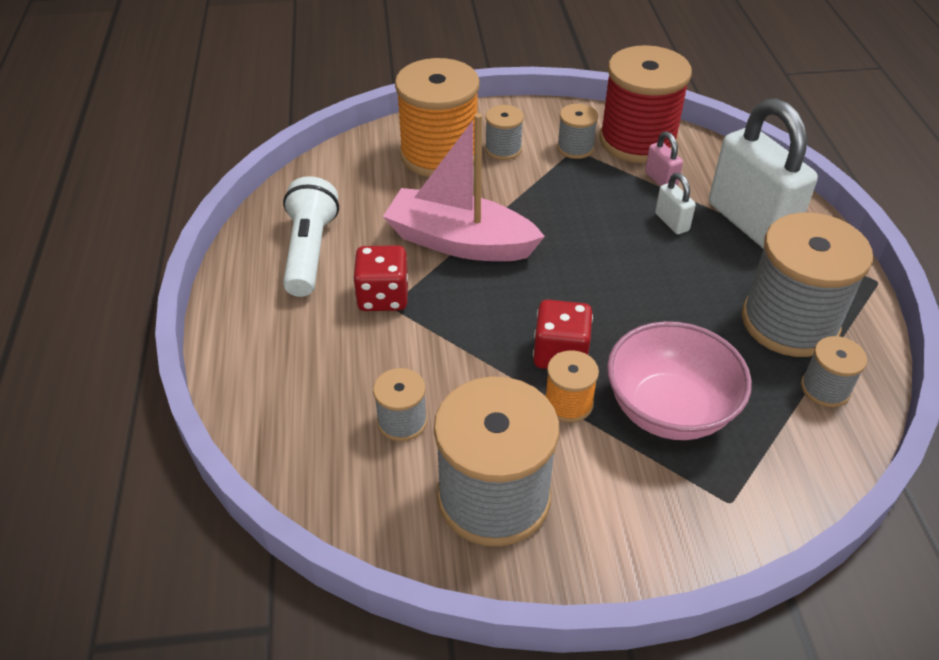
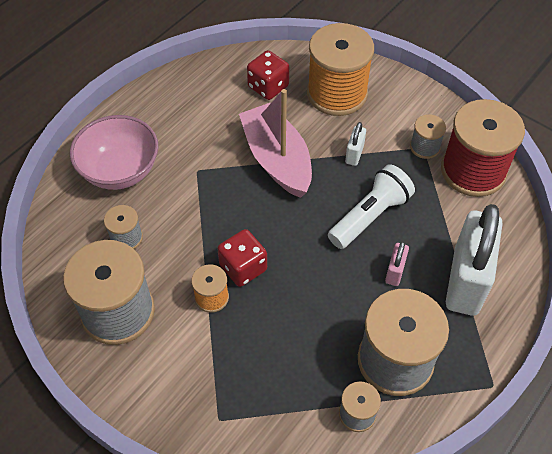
camera: 45 degrees right, 10 degrees up
(310, 251) = (196, 107): white flashlight -> white flashlight (370, 216)
(383, 297) = (199, 162): red dice -> red dice (268, 87)
(503, 149) = (379, 116): grey spool -> none
(660, 180) = (449, 209): pink padlock -> pink padlock (395, 272)
(669, 410) = (256, 346): pink bowl -> pink bowl (120, 170)
(671, 222) = (415, 242): white padlock -> white padlock (354, 154)

